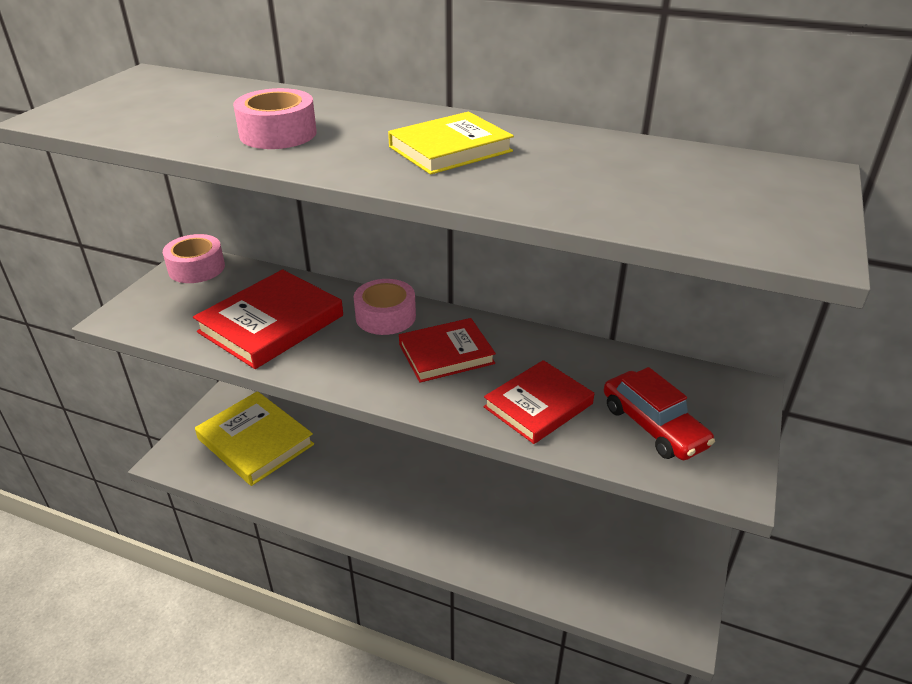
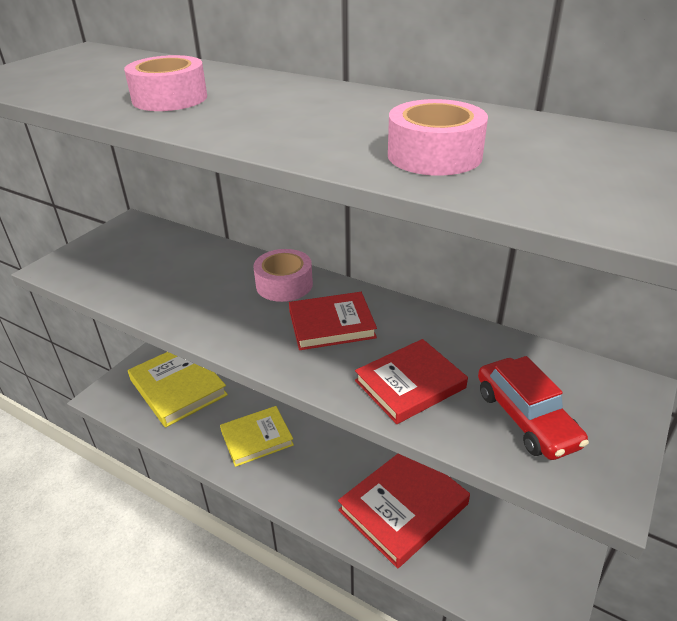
camera: 10 degrees right, 0 degrees up
(196, 268) = (131, 229): pink tape -> pink tape (434, 155)
(271, 324) = (179, 283): red book -> red book (403, 507)
(450, 149) = (328, 117): yellow book -> yellow book (257, 438)

